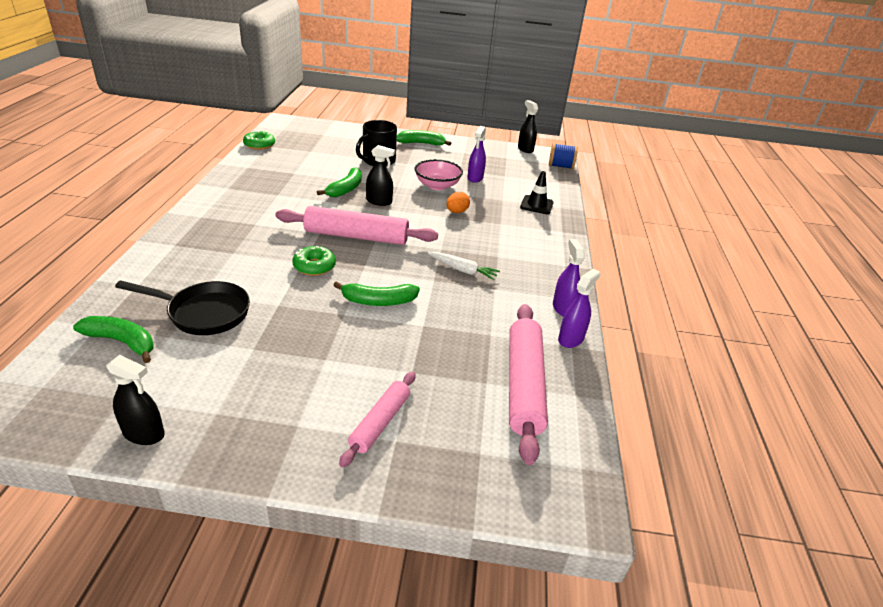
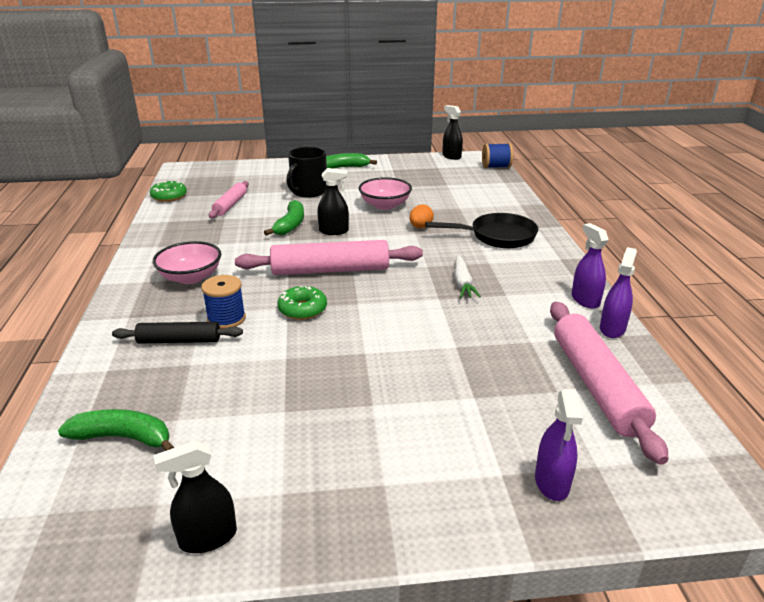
camera: 10 degrees left, 5 degrees down
(144, 433) = (208, 538): black spray bottle -> black spray bottle turned 150 degrees clockwise
(203, 273) = (179, 340): none -> black rolling pin
(203, 313) = (204, 384): black pan -> black pan (497, 236)
(240, 220) = (191, 277): none -> pink bowl
(249, 262) = (226, 319): none -> blue spool
(378, 301) = (394, 331): green banana -> none
(380, 422) = (473, 459): pink rolling pin -> pink rolling pin (230, 205)
(463, 270) = (463, 283): white carrot -> white carrot turned 75 degrees clockwise
(475, 178) = (419, 191): purple spray bottle -> purple spray bottle (552, 482)
(536, 205) = (496, 206): black traffic cone -> none

